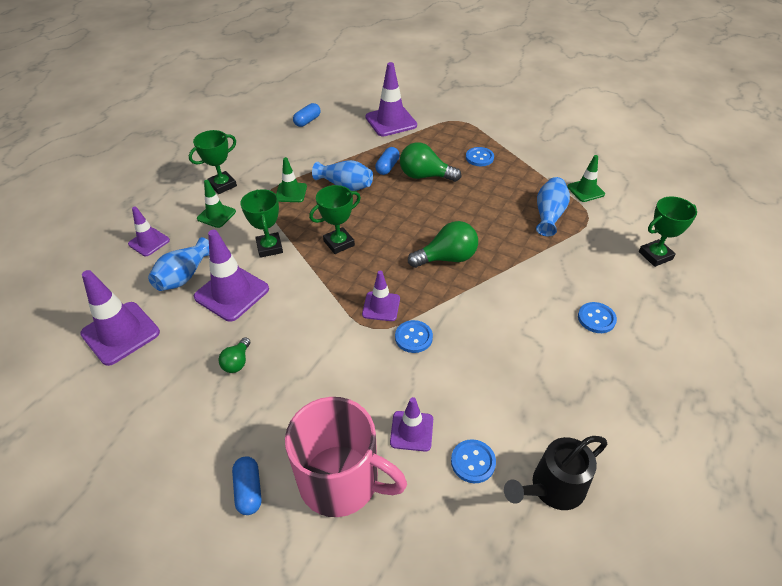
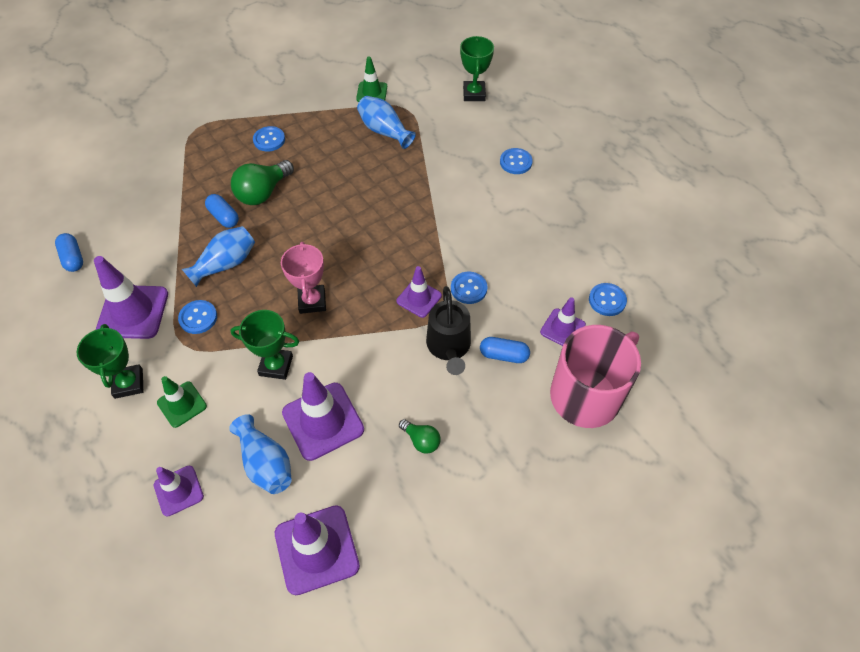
camera: 65 degrees left, 10 degrees up
(249, 490) = (568, 468): blue capsule -> blue capsule (503, 355)
(291, 192) = (198, 318): green traffic cone -> blue button
(339, 243) = (312, 301): green trophy -> pink trophy
(391, 121) = (146, 182): purple traffic cone -> purple traffic cone (133, 312)
(447, 258) = (390, 225): green light bulb -> none
(553, 488) = (646, 263): black watering can -> black watering can (449, 347)

